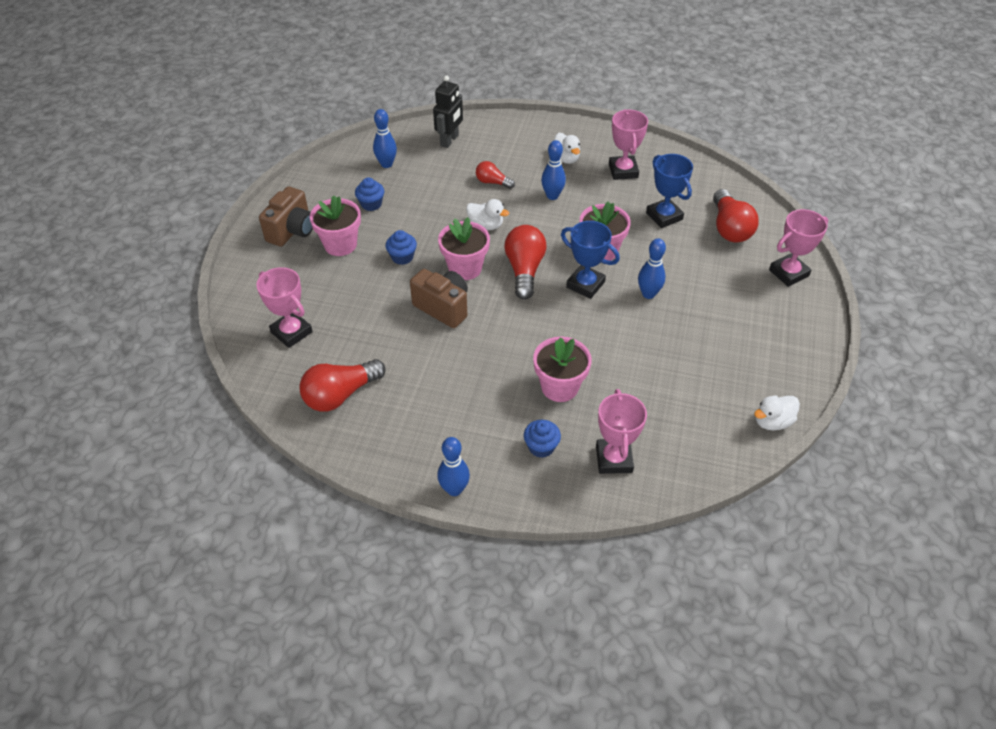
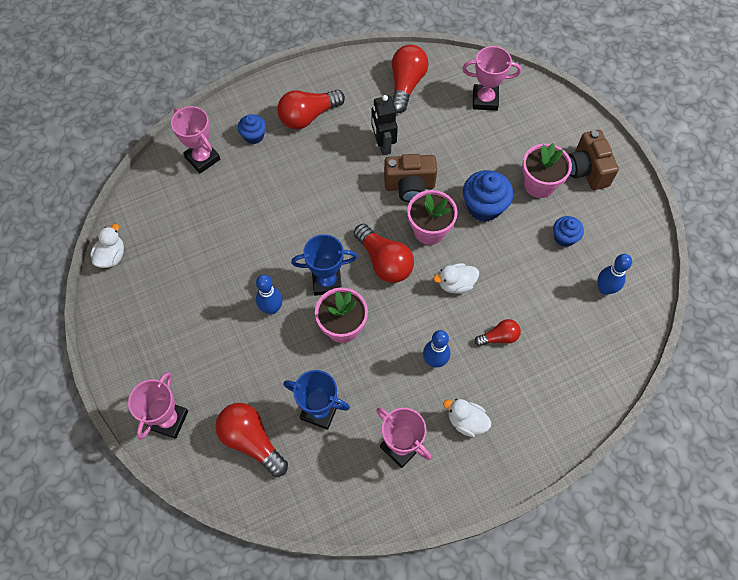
camera: 140 degrees right, 15 degrees up
(402, 257) = (484, 206): blue cupcake -> blue cupcake, size x1.67
(449, 140) = (589, 361): black robot -> black robot (383, 144)
(454, 489) = (283, 79): blue bowling pin -> none
(468, 429) = (308, 116): none -> red light bulb
(559, 387) = (275, 183): pink flower pot -> none

